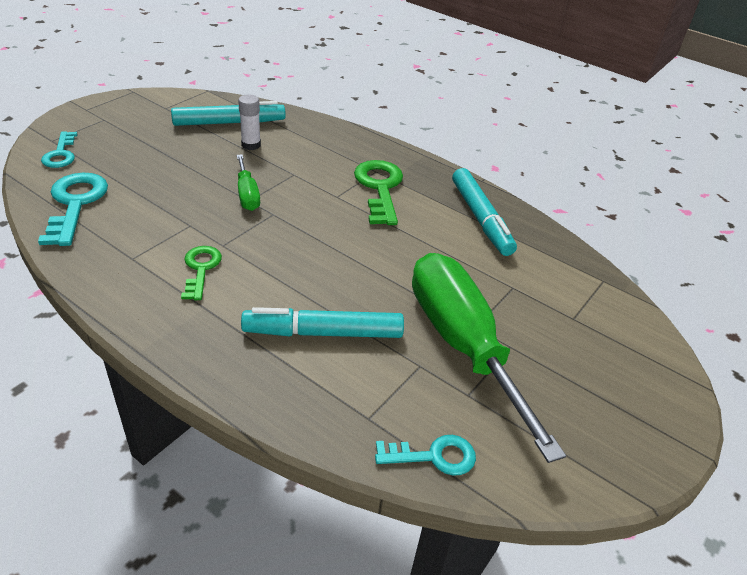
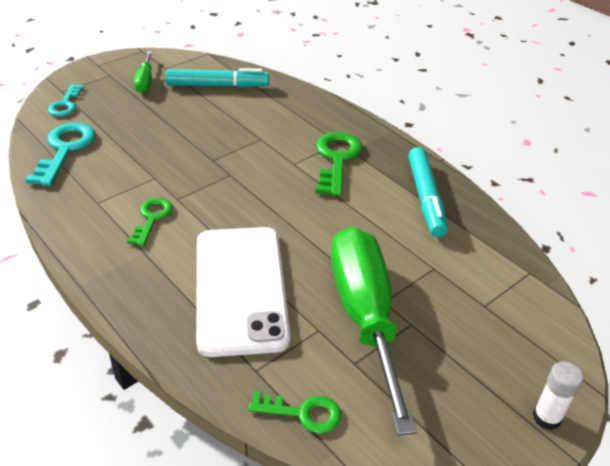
camera: 15 degrees right, 0 degrees up
(247, 194) = (213, 154): green screwdriver -> green screwdriver (145, 81)
(251, 145) = (230, 108): white glue stick -> white glue stick (546, 417)
(323, 333) = (240, 288): turquoise marker -> white phone
(433, 456) = (303, 413): turquoise key -> green key

